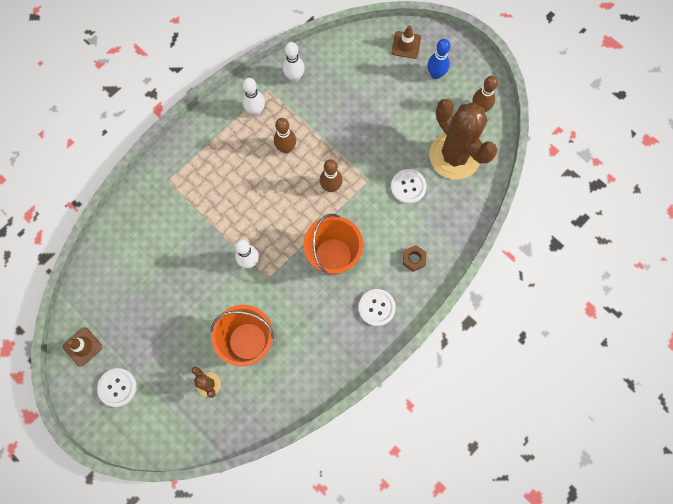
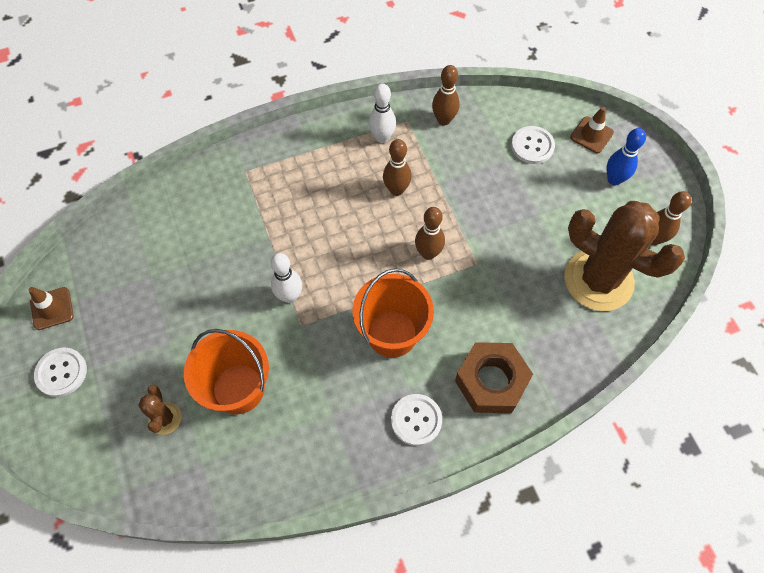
camera: 25 degrees right, 10 degrees down
(294, 77) = (443, 120): white bowling pin -> brown bowling pin
(408, 187) = (523, 292): white button -> white button (532, 146)
(414, 259) = (491, 381): brown nut -> brown nut, size x2.09
(454, 156) = (598, 280): brown cactus -> brown cactus turned 45 degrees counterclockwise

